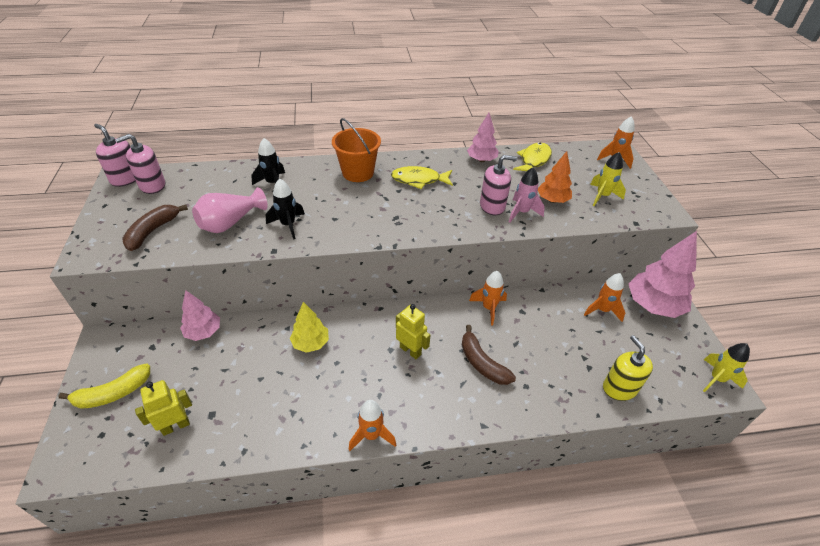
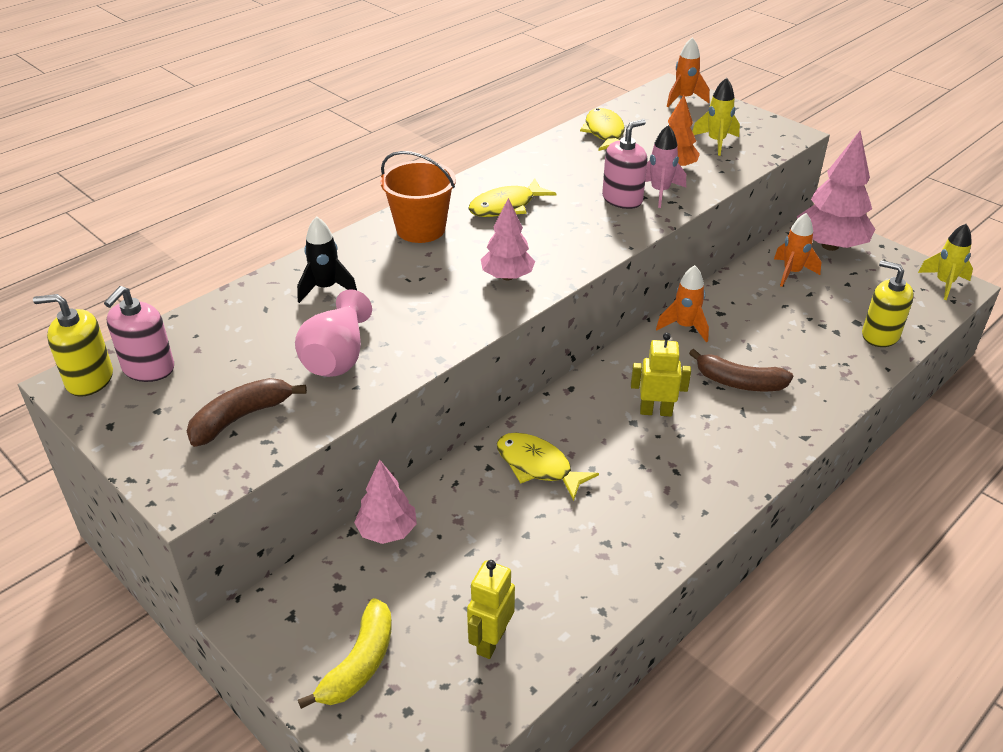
camera: 35 degrees left, 5 degrees down
(126, 179) = (89, 379): pink soap dispenser -> yellow soap dispenser
(153, 231) = (241, 418): brown banana -> brown banana turned 60 degrees clockwise
(288, 225) = (417, 324): black rocket -> none
(311, 343) = (538, 466): yellow tree -> yellow fish
(371, 435) = (714, 511): orange rocket -> none
(481, 160) = (548, 155): pink tree -> pink tree (507, 276)

